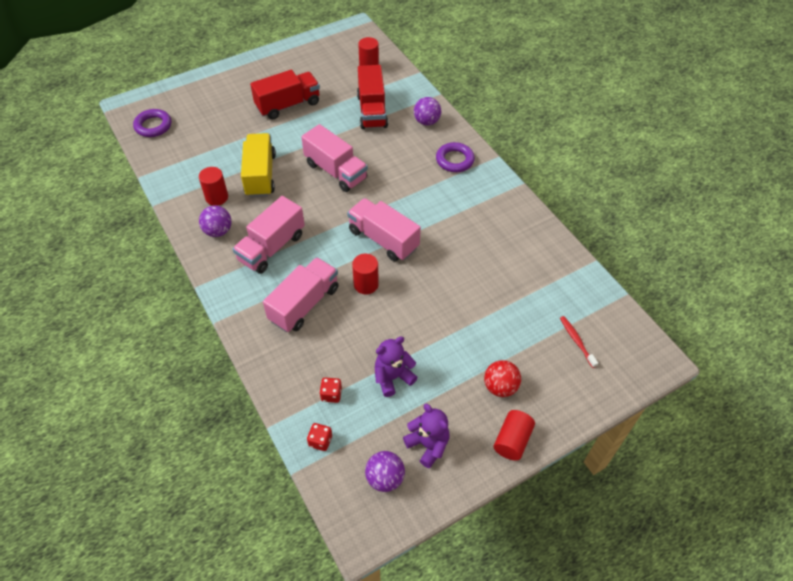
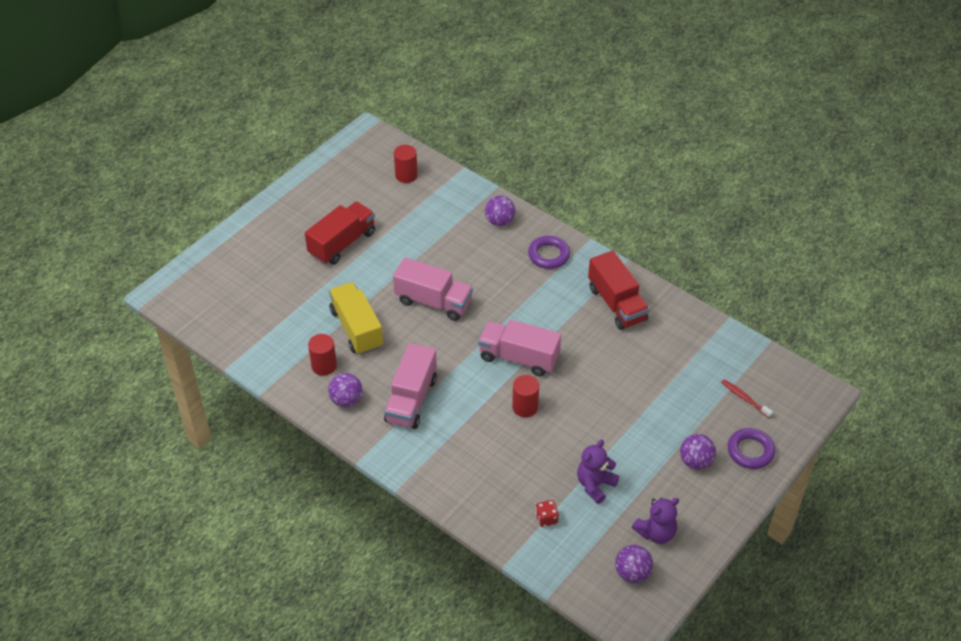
camera: 20 degrees left, 5 degrees down
(153, 126) = (206, 309): purple ring -> purple ring (750, 451)
(304, 304) = (475, 444): pink truck -> none
(320, 441) = (558, 562): red dice -> none
(372, 111) = (436, 225): red truck -> red truck (617, 304)
(428, 445) = (656, 532): purple teddy bear -> purple teddy bear turned 120 degrees clockwise
(500, 387) = (695, 461): red ball -> purple ball
(512, 440) = (727, 504): red cylinder -> none

